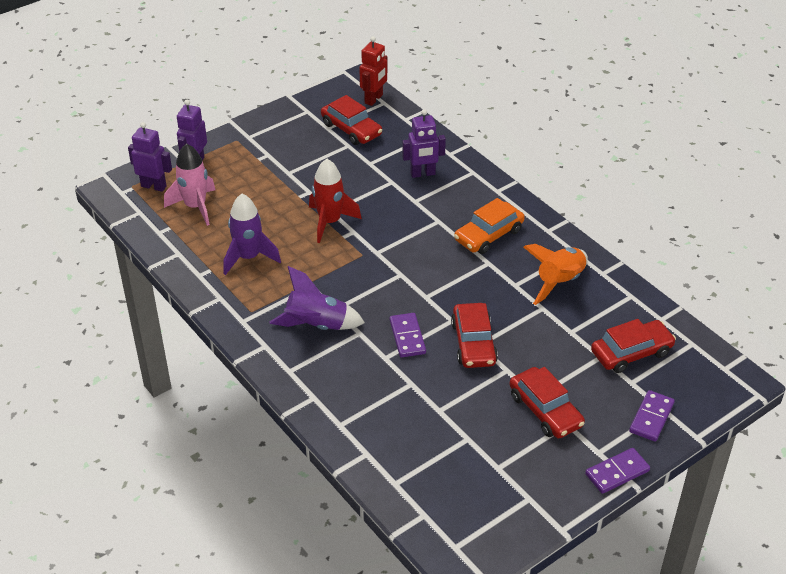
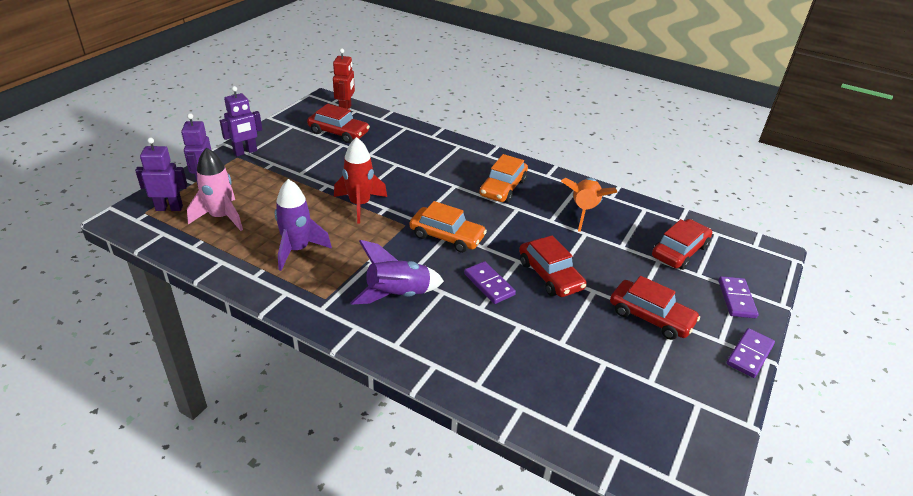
camera: 25 degrees left, 5 degrees down
(396, 277) = (447, 236): none -> orange car
(423, 174) = (419, 154): purple robot -> purple robot (245, 152)

